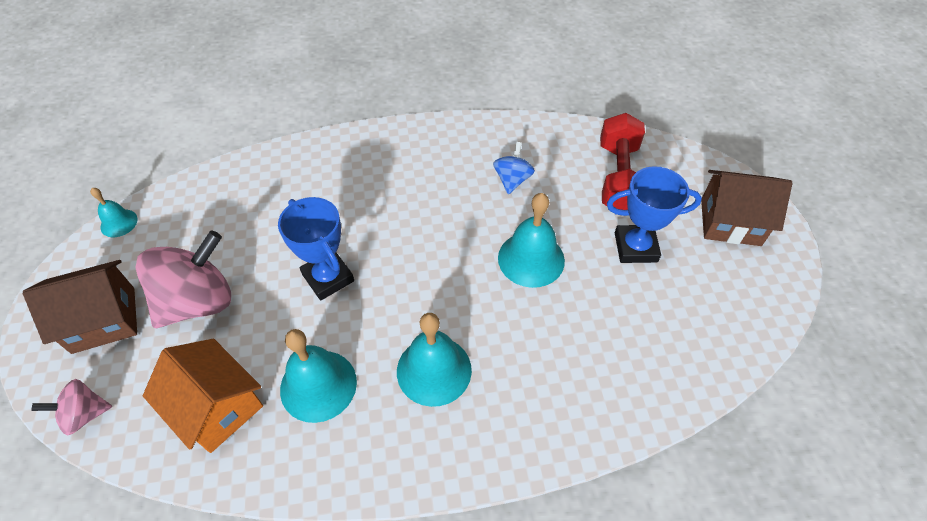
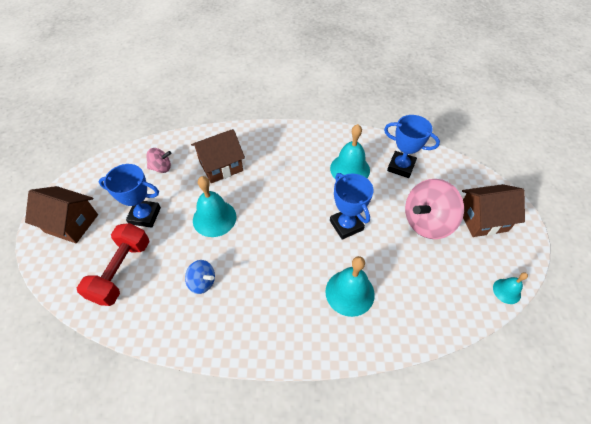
camera: 170 degrees left, 0 degrees up
(85, 414) = (469, 173): pink spinning top -> pink spinning top (161, 168)
(217, 407) = (401, 166): orange house -> blue trophy
(434, 370) = (289, 167): turquoise bell -> turquoise bell (349, 292)
(512, 180) = (202, 282): blue spinning top -> blue spinning top turned 90 degrees counterclockwise
(559, 353) = (221, 166): none -> brown house

